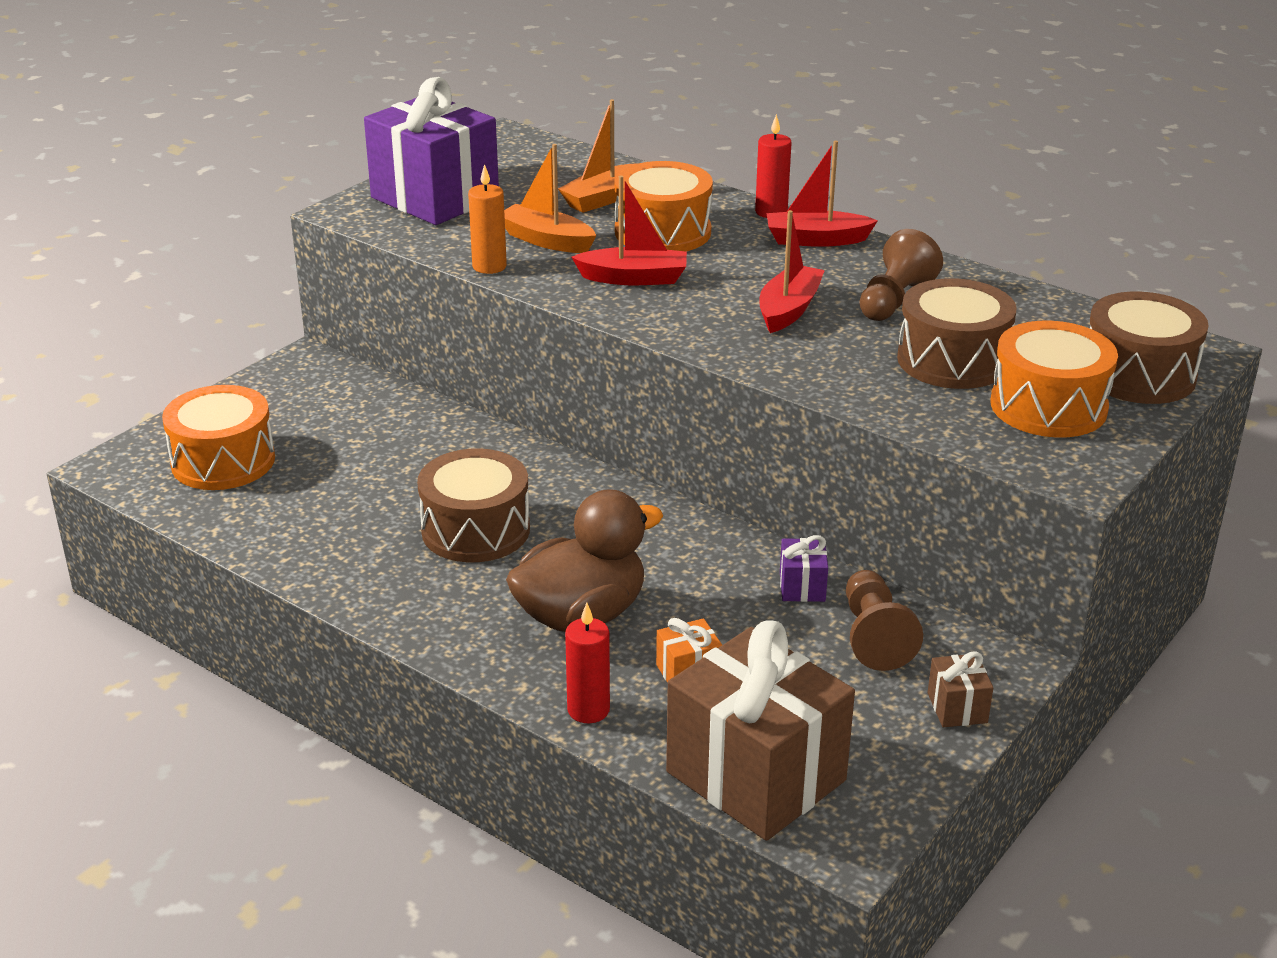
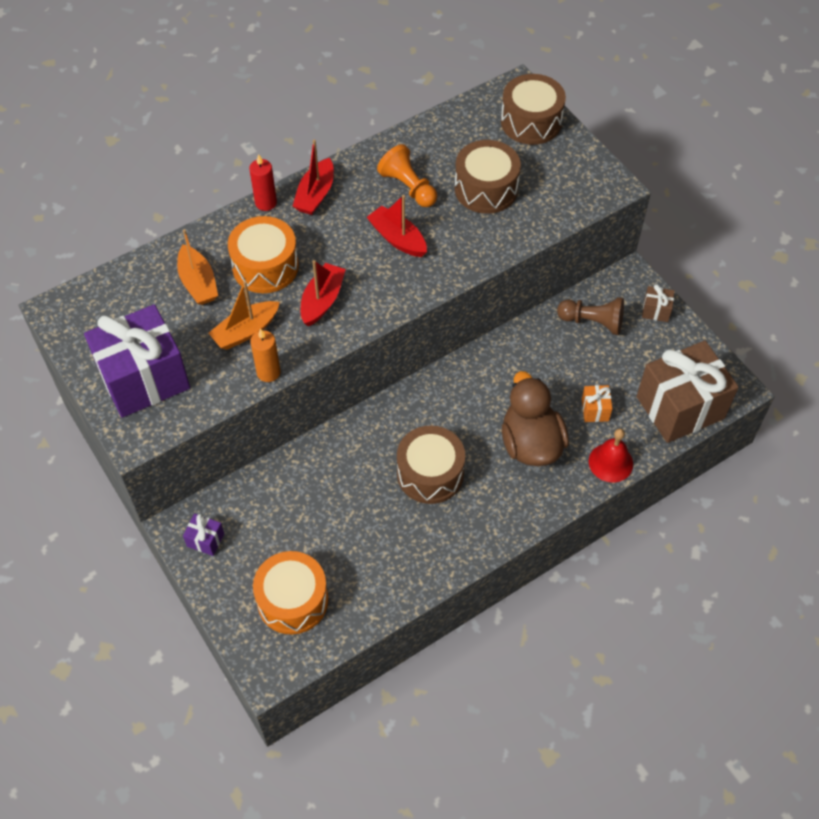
camera: 70 degrees left, 25 degrees up
(588, 710) = (610, 462): red candle -> red bell
(802, 587) = (541, 337): purple gift -> purple gift (205, 540)
(894, 300) = (408, 187): brown pawn -> orange pawn
(1048, 406) = (547, 170): orange drum -> none

